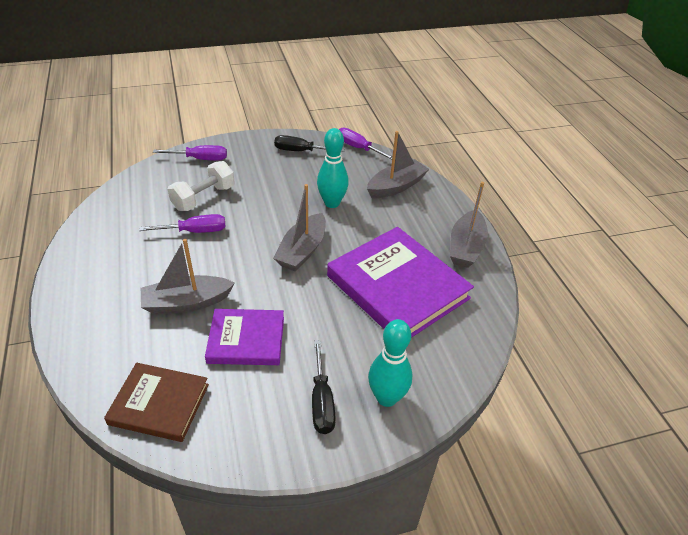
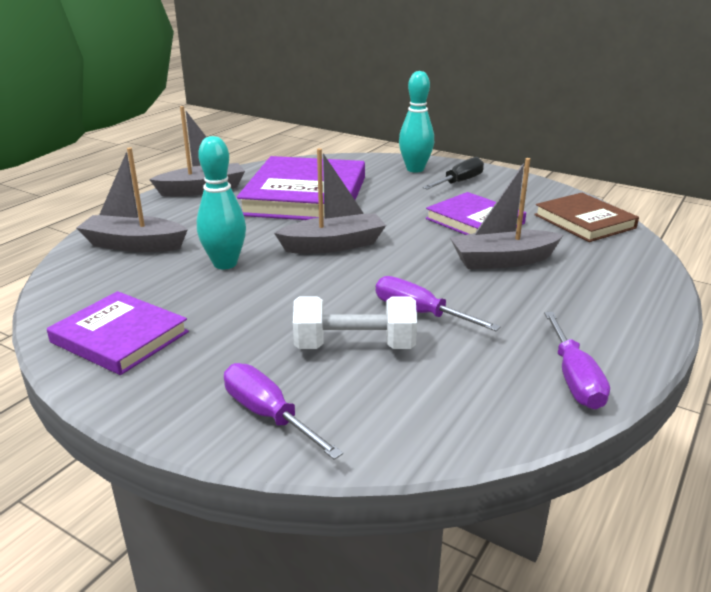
camera: 130 degrees left, 15 degrees down
(186, 303) = (502, 260): grey boat -> grey boat turned 135 degrees clockwise
(300, 151) = (120, 337): black screwdriver -> purple book
(359, 148) = (55, 299): purple screwdriver -> purple screwdriver (574, 378)

